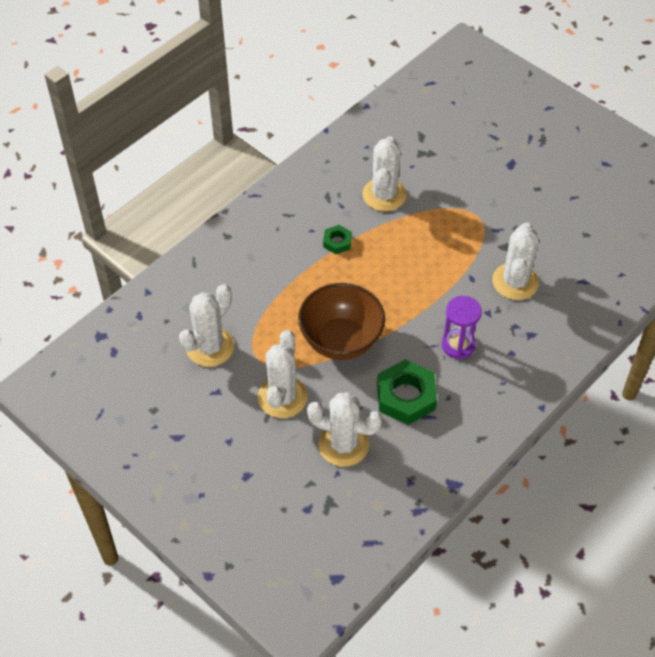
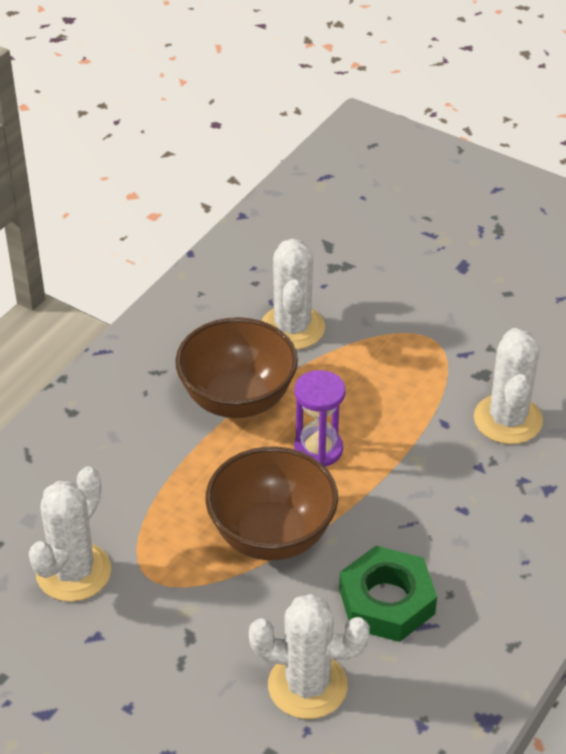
camera: 10 degrees left, 10 degrees down
(282, 397) = (199, 629): white cactus -> none
(337, 242) = (237, 399): green nut -> brown bowl
(458, 345) = (447, 517): purple hourglass -> purple hourglass (318, 449)

